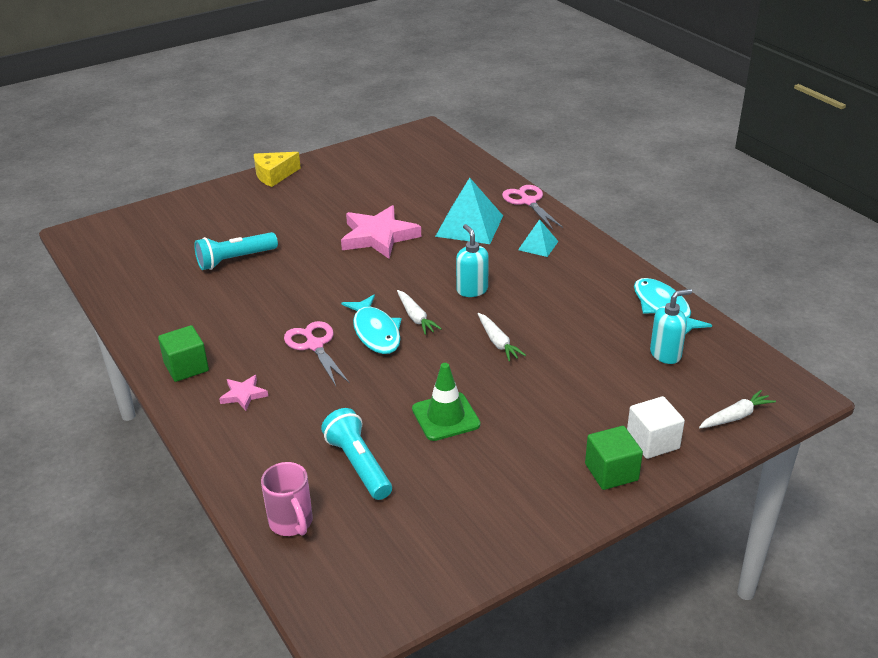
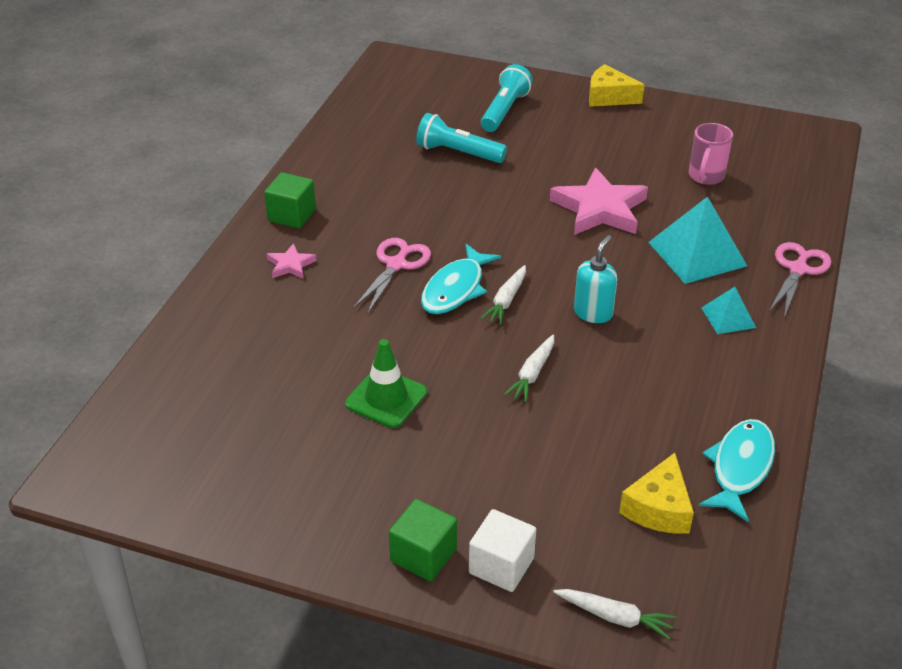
camera: 50 degrees right, 5 degrees up
(291, 523) = (168, 381): pink mug -> pink mug (705, 177)
(358, 465) = (271, 380): turquoise flashlight -> turquoise flashlight (505, 110)
(665, 354) = (658, 508): turquoise soap dispenser -> yellow cheese

